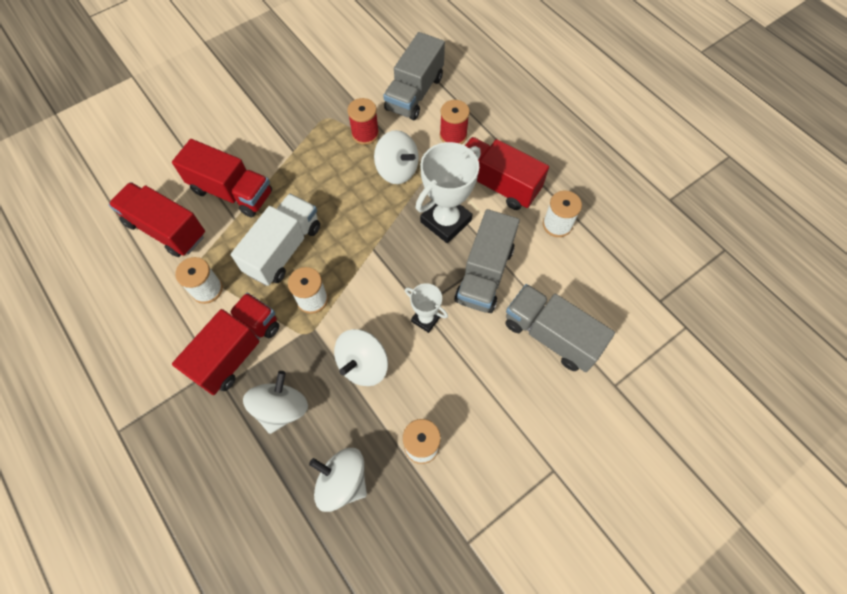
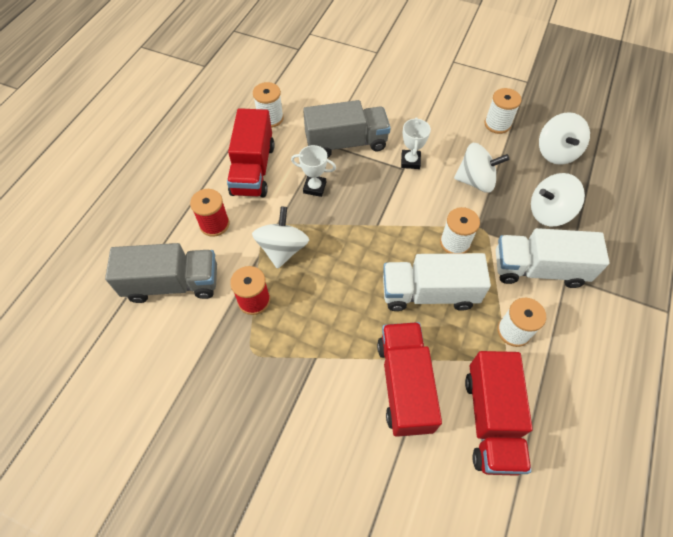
camera: 120 degrees left, 5 degrees down
(237, 350) = (538, 269): red truck -> white truck
(446, 221) = (314, 187): white trophy -> white trophy, size x0.54
(550, 335) = (367, 91): grey truck -> none

